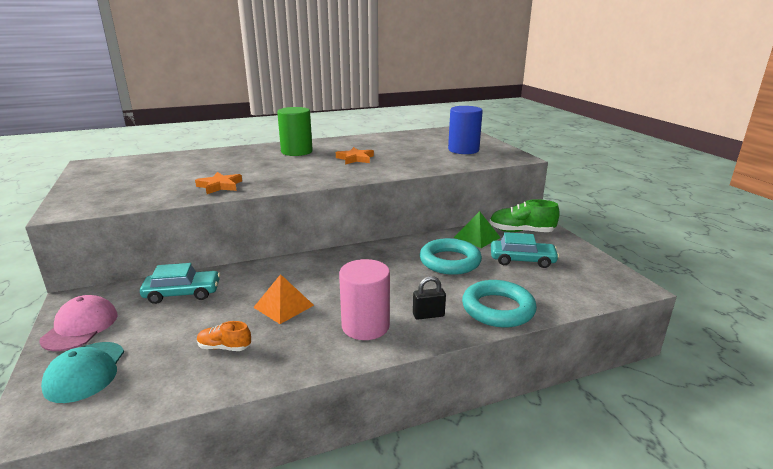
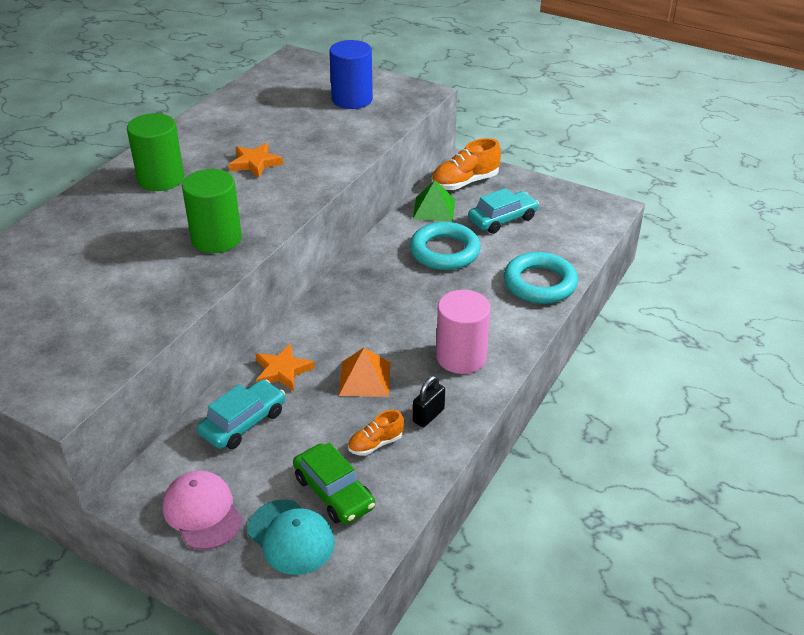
camera: 40 degrees left, 15 degrees up
(152, 361) = (334, 492): none -> green car
(220, 186) = (174, 276): orange star -> orange star (282, 371)
(272, 179) = (216, 239): none -> green cylinder
(428, 315) = (496, 319): black padlock -> black padlock (428, 415)
(521, 231) = (465, 182): green shoe -> orange shoe

